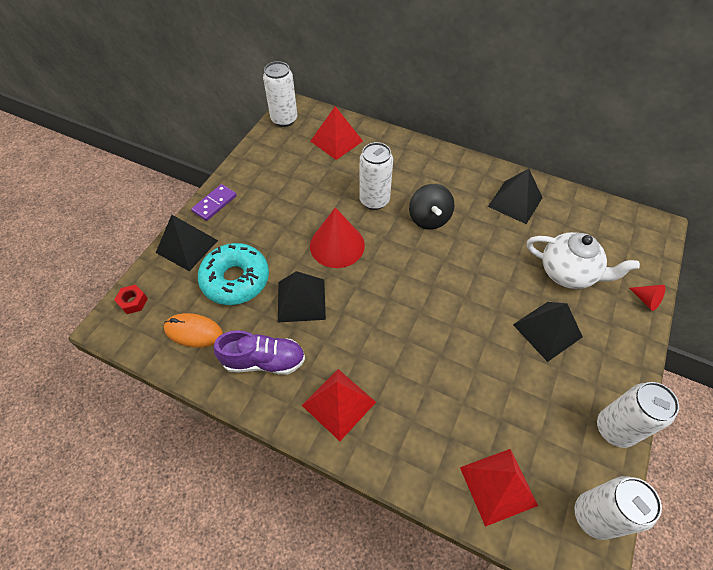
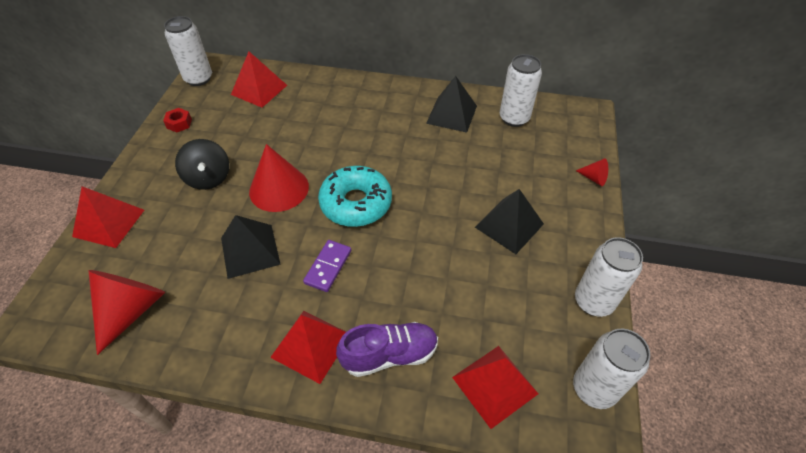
camera: 15 degrees left, 5 degrees down
(133, 302) = (52, 294): red nut -> red nut (179, 123)
(187, 246) = (109, 223): black pyramid -> red pyramid
(193, 331) = (131, 310): orange mouse -> red cone
(214, 204) = (134, 174): purple domino -> purple domino (328, 267)
(235, 279) = (172, 245): turquoise donut -> turquoise donut (356, 203)
(264, 361) = (219, 321): purple shoe -> purple shoe (389, 355)
(374, 200) = (310, 139): white can -> white can (514, 118)
(429, 218) = (370, 145): black spinning top -> black spinning top (208, 178)
(568, 273) = (516, 168): white teapot -> none

